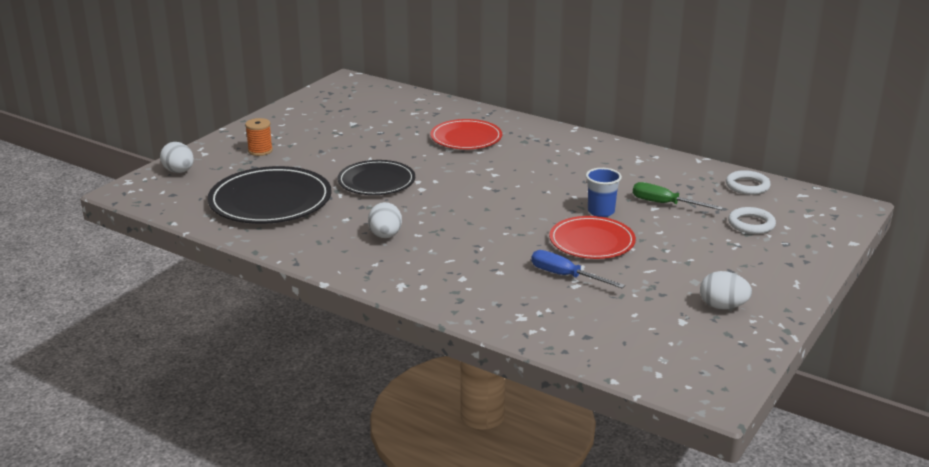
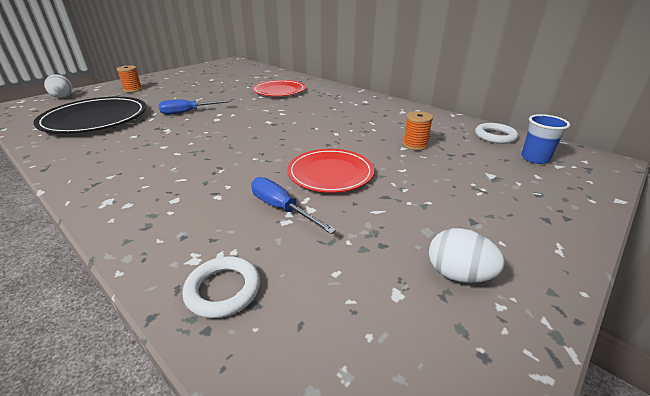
camera: 10 degrees right, 5 degrees up
(376, 181) = (188, 112): black plate -> blue screwdriver
(385, 236) = (148, 152): white egg -> none
(601, 211) = (353, 147): blue cup -> blue cup (535, 158)
(665, 204) = (415, 145): green screwdriver -> orange spool
(751, 224) = (498, 170): white ring -> white ring (223, 290)

